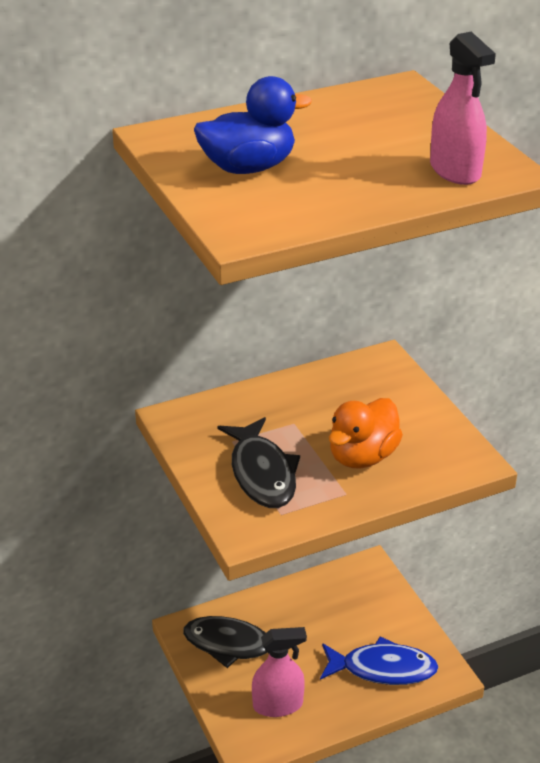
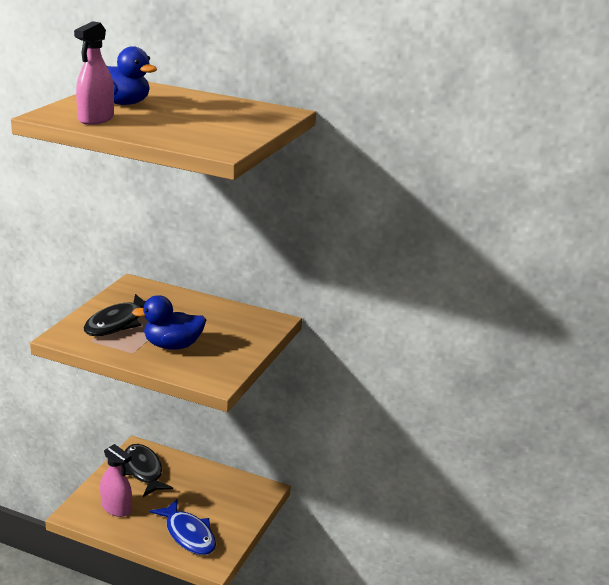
camera: 45 degrees right, 10 degrees down
(362, 456) = (172, 346): orange duck -> blue duck
(455, 171) = (199, 139): pink spray bottle -> pink spray bottle (96, 119)

